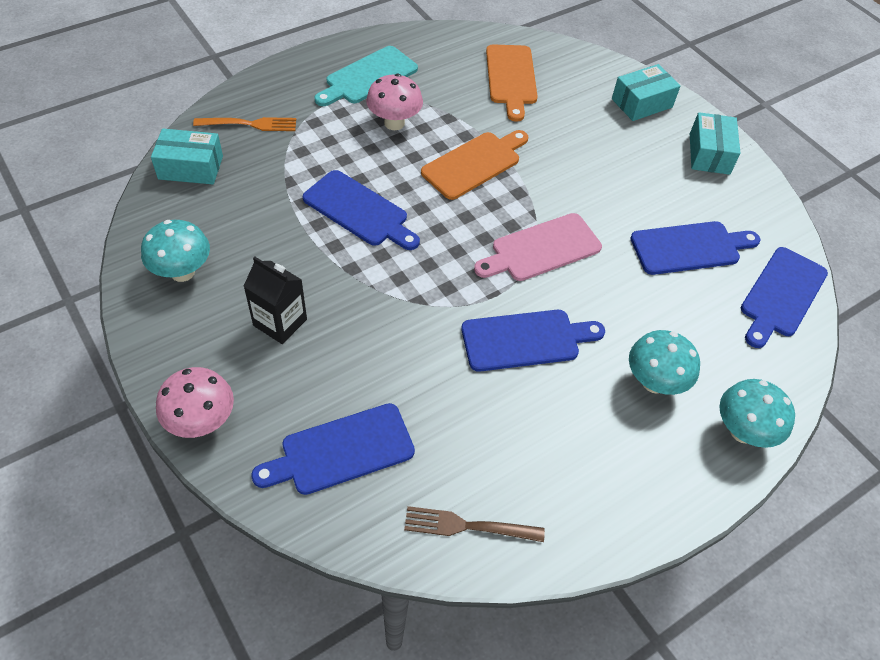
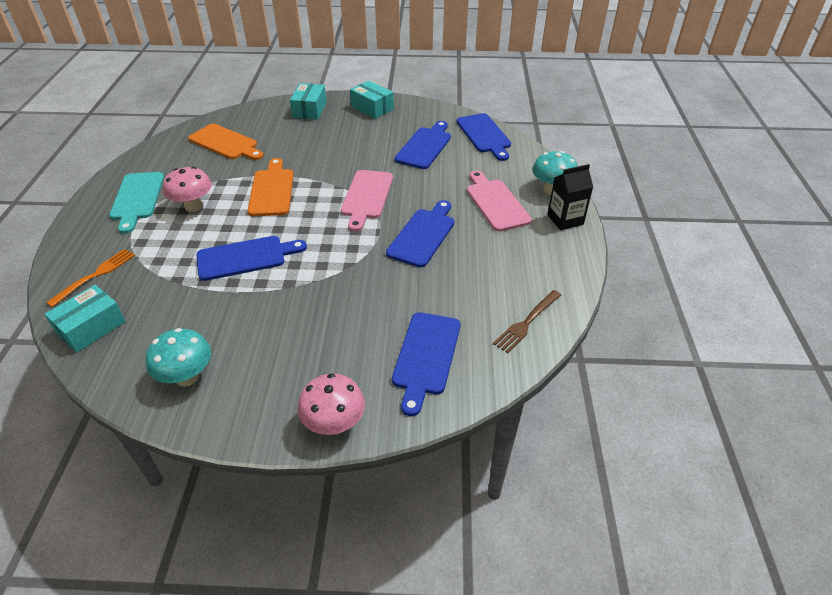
camera: 50 degrees left, 10 degrees down
(280, 322) = (293, 341): black carton -> black carton (565, 220)
(654, 382) = (496, 203): turquoise mushroom -> pink cutting board

